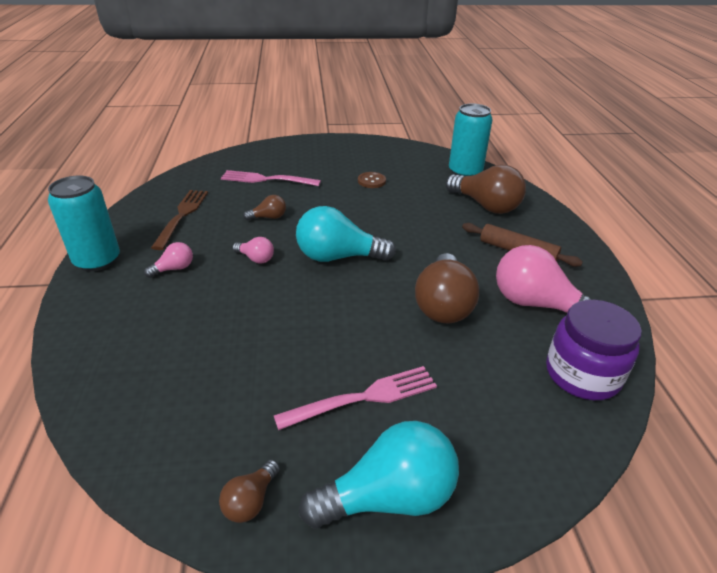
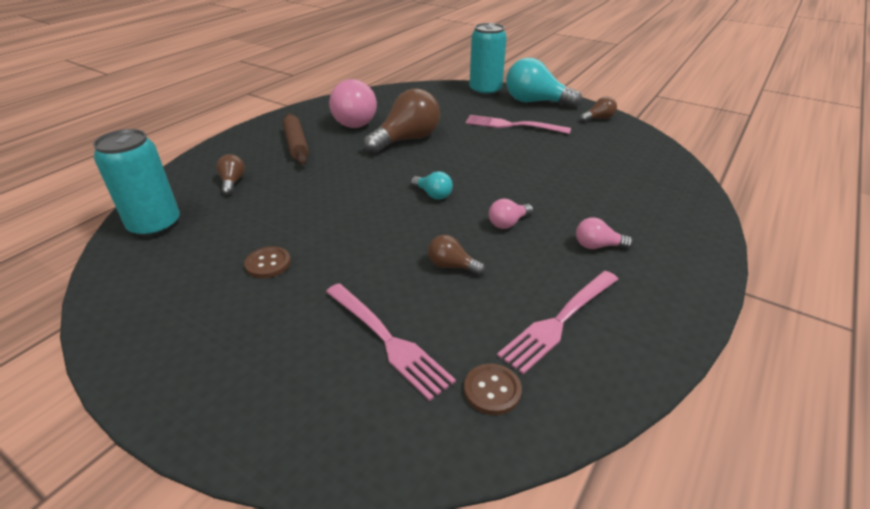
camera: 140 degrees left, 0 degrees up
(97, 260) = (687, 293): turquoise can -> turquoise can (485, 91)
(182, 216) = (559, 321): brown fork -> pink fork
(201, 182) = (492, 390): none -> brown button
(256, 258) = (508, 223): pink light bulb -> pink light bulb turned 105 degrees counterclockwise
(338, 257) = (433, 194): turquoise light bulb -> turquoise light bulb, size x0.48
(485, 206) = (232, 182): brown light bulb -> brown light bulb, size x0.48
(582, 374) = (391, 97): purple jar -> none

